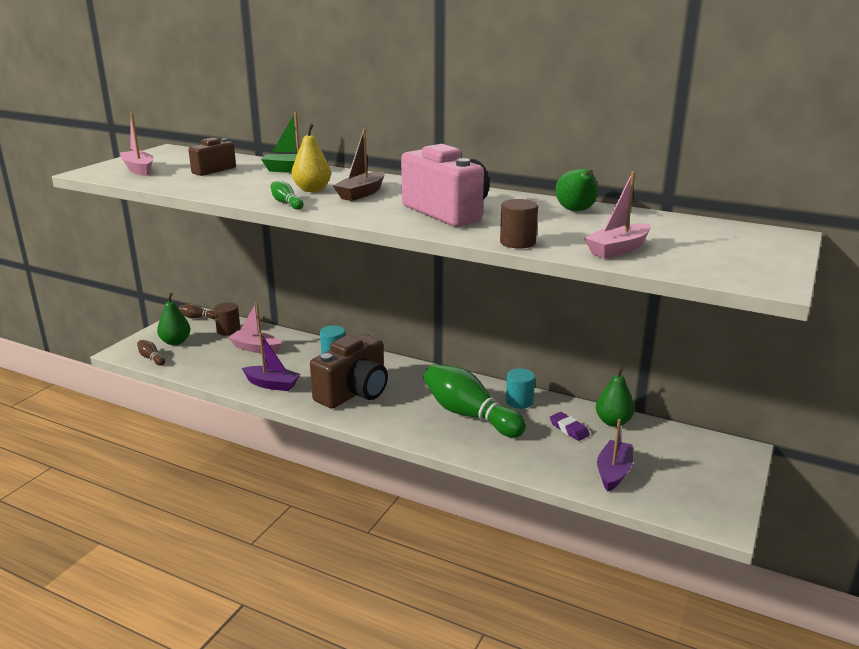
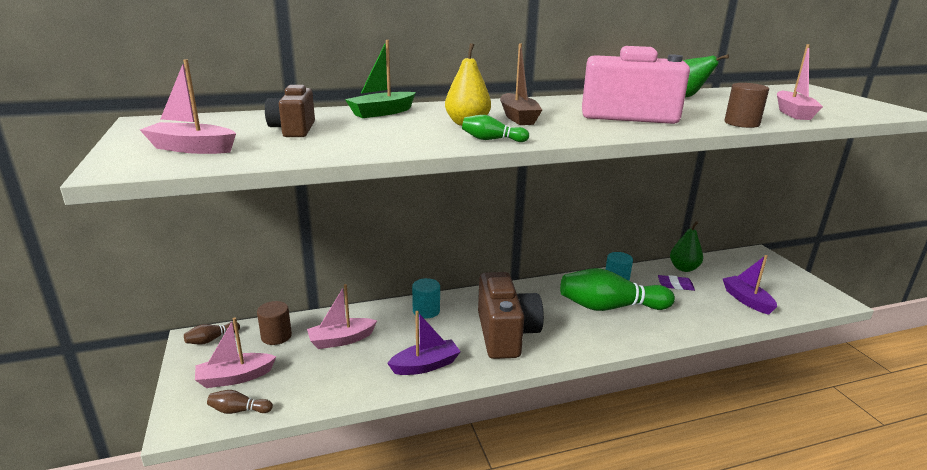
camera: 45 degrees left, 0 degrees up
(175, 342) = (235, 377): green pear -> pink boat

